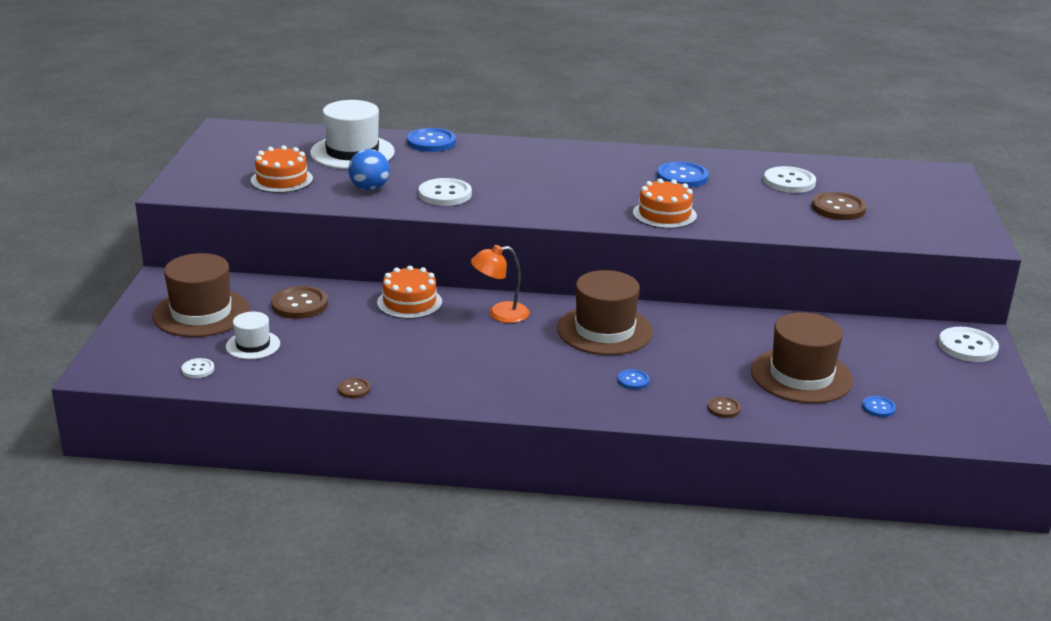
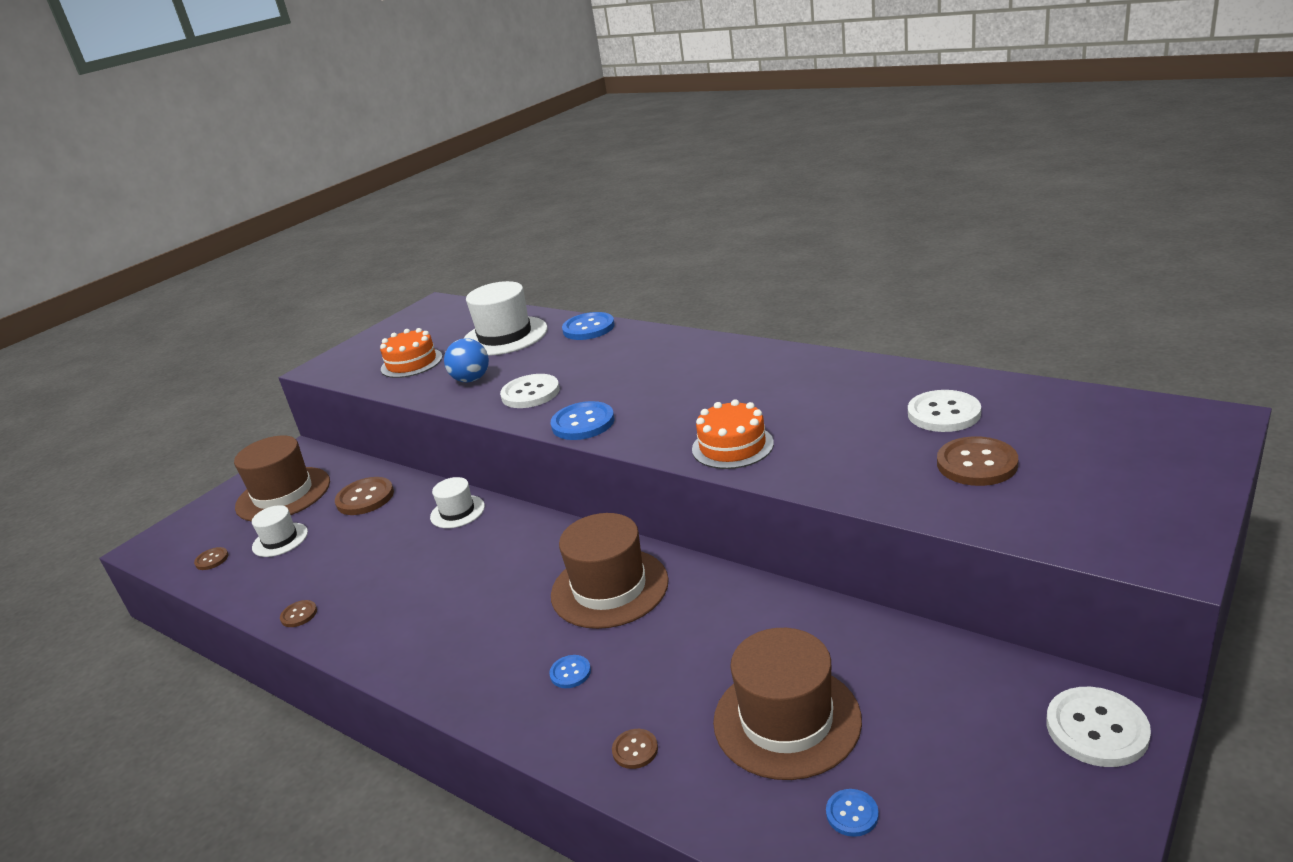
camera: 35 degrees right, 0 degrees up
(198, 369) = (212, 559): white button -> brown button
(409, 302) = (457, 512): orange cake -> white hat
(500, 314) = (525, 543): orange lamp -> none
(682, 177) = (809, 393): blue button -> blue button (583, 423)

